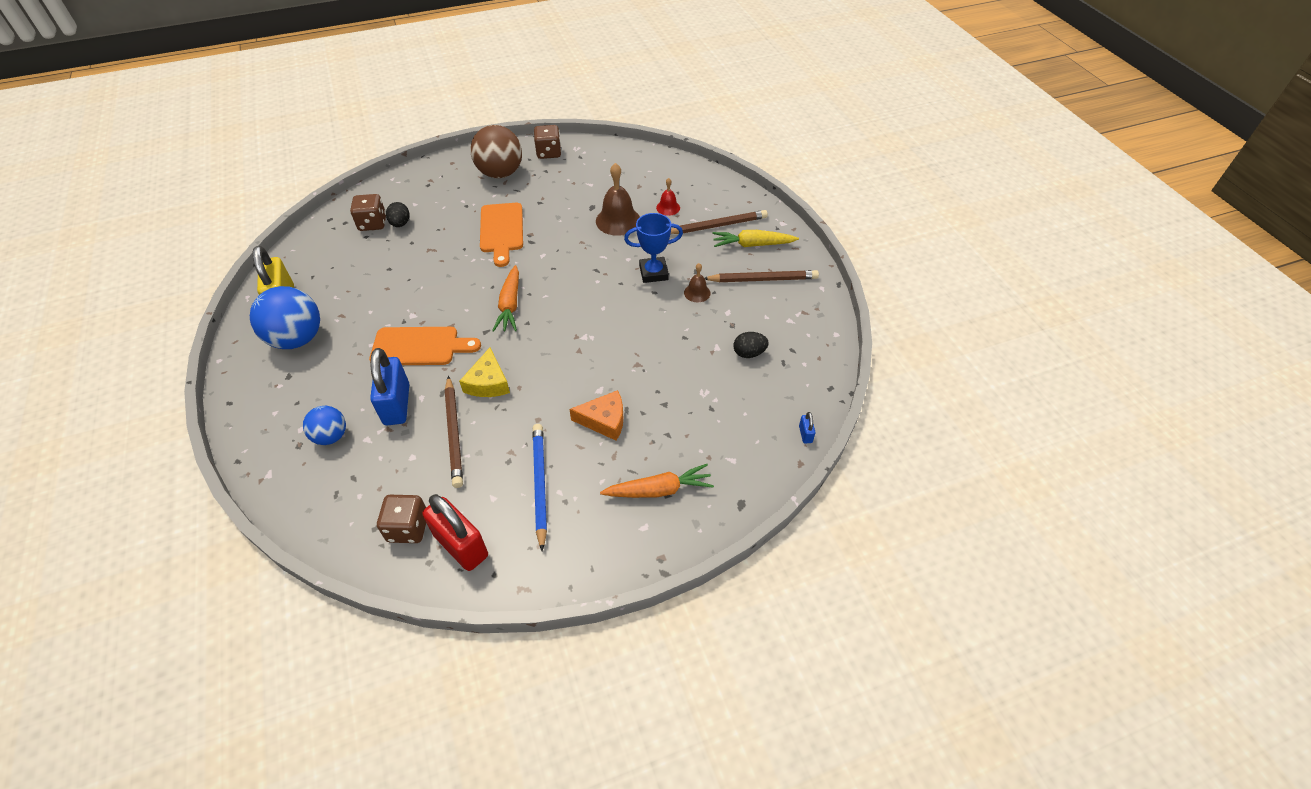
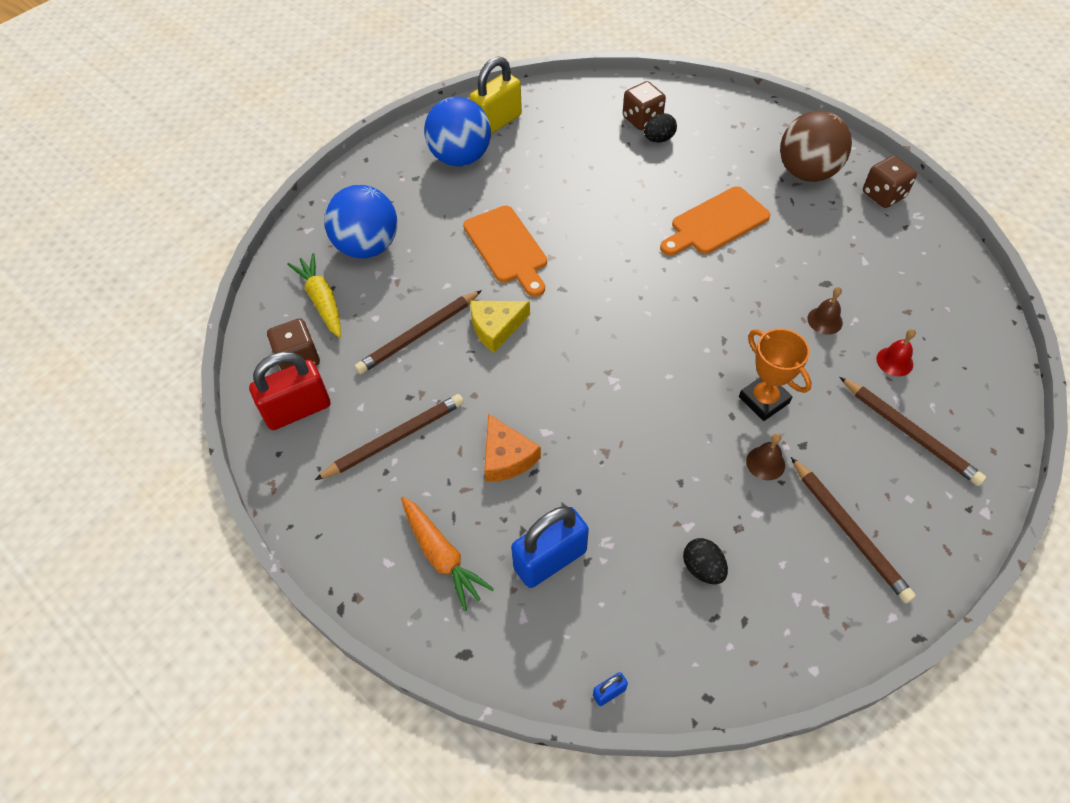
camera: 65 degrees right, 5 degrees up
(331, 436) = (367, 246): blue ball -> blue ball, size x1.75
(397, 404) = (427, 272): blue padlock -> blue padlock (550, 559)
(461, 545) = (297, 410): red padlock -> red padlock turned 45 degrees clockwise
(510, 305) = (611, 289): orange carrot -> none
(540, 484) = (395, 438): blue pencil -> brown pencil
(618, 220) = (825, 320): brown bell -> brown bell, size x0.54
(653, 273) = (764, 400): blue trophy -> orange trophy
(752, 245) = (907, 491): yellow carrot -> yellow carrot (321, 300)

